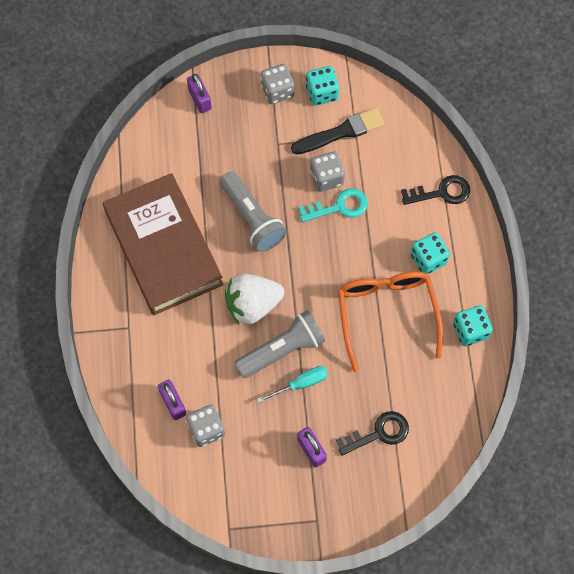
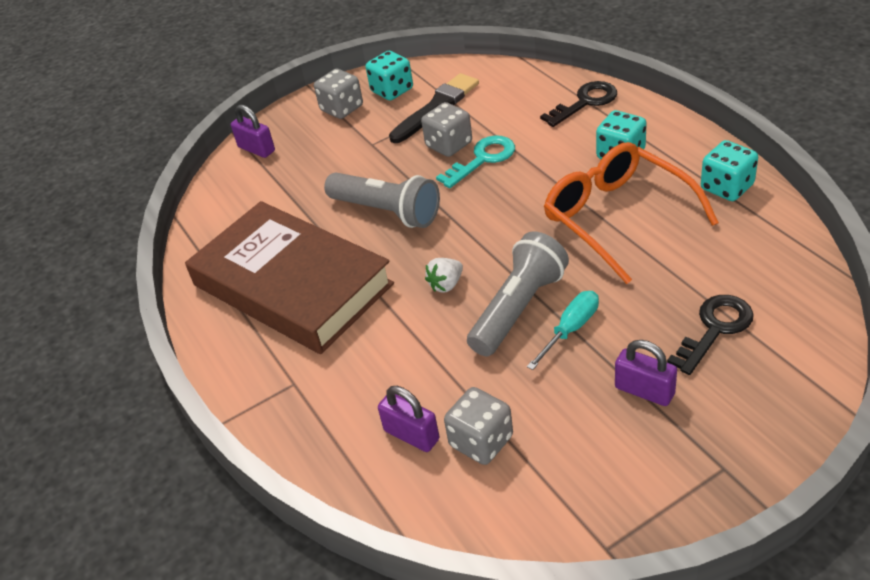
camera: 20 degrees left, 25 degrees down
(252, 305) = (446, 284): white strawberry -> white strawberry, size x0.48

